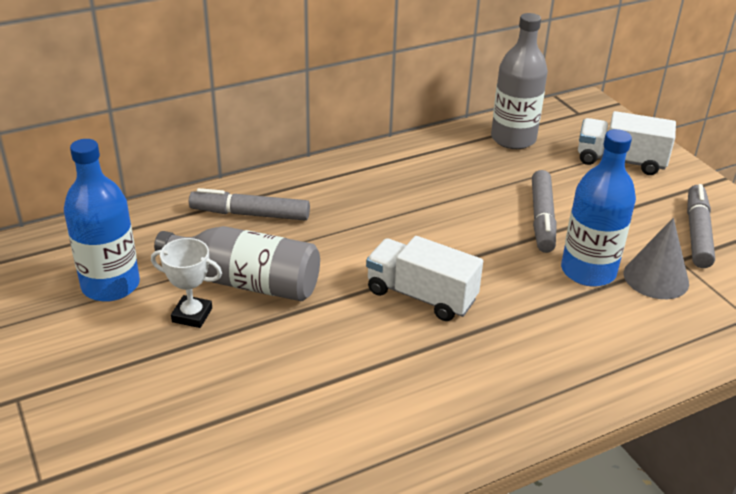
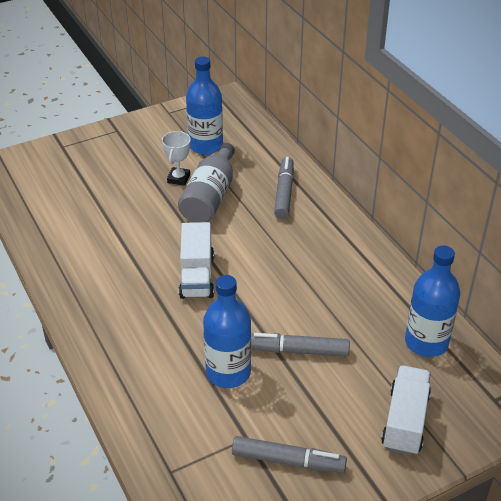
camera: 90 degrees right, 5 degrees up
(421, 296) = (197, 276): white truck -> white truck turned 150 degrees clockwise
(513, 139) = (426, 342): grey bottle -> blue bottle
(656, 278) = (221, 416): grey cone -> none

